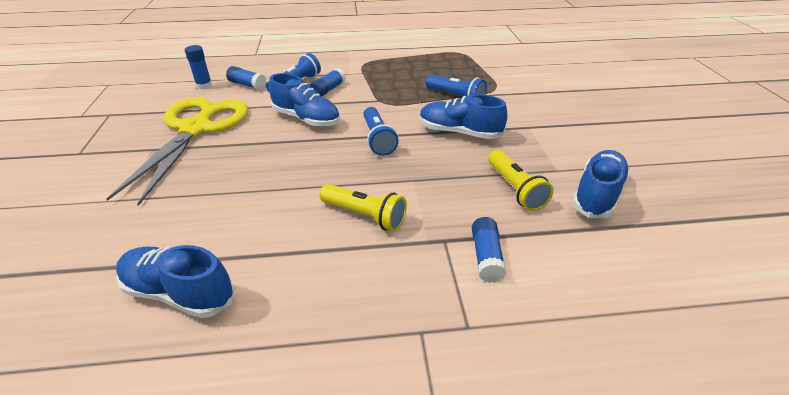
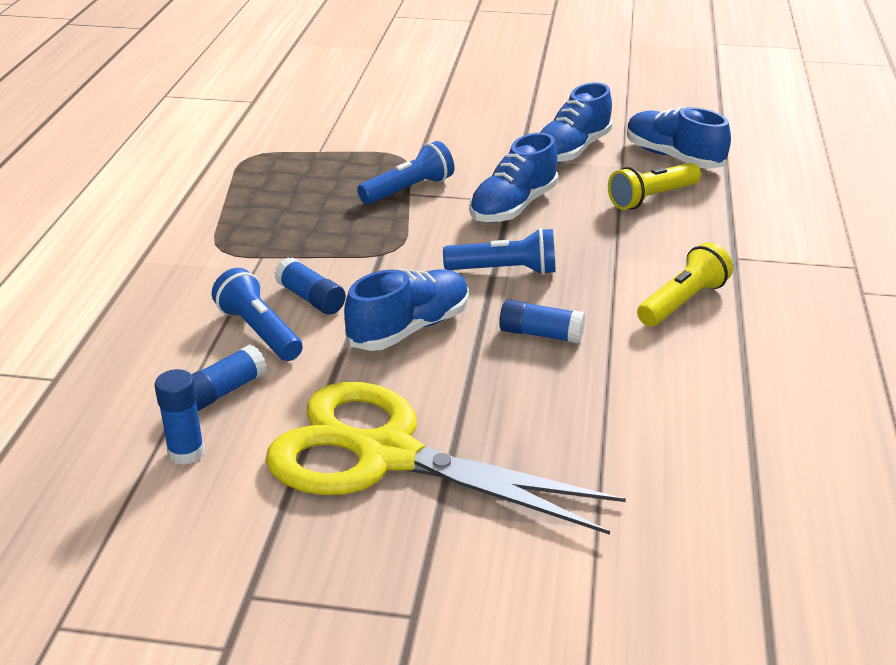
camera: 75 degrees left, 5 degrees down
(180, 292) = (809, 449): blue shoe -> blue shoe (571, 150)
(486, 256) = (763, 239): blue glue stick -> blue glue stick (541, 334)
(514, 189) = (651, 198): yellow flashlight -> yellow flashlight turned 150 degrees clockwise

